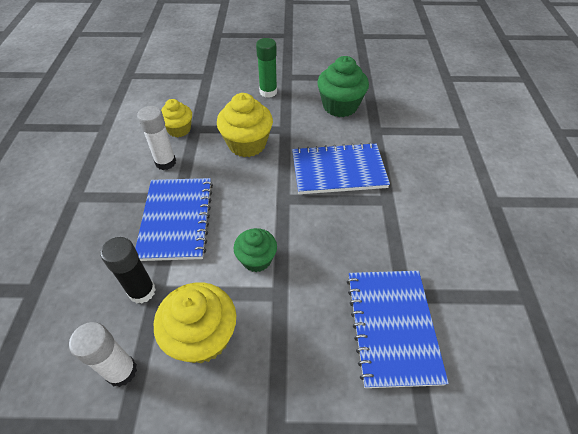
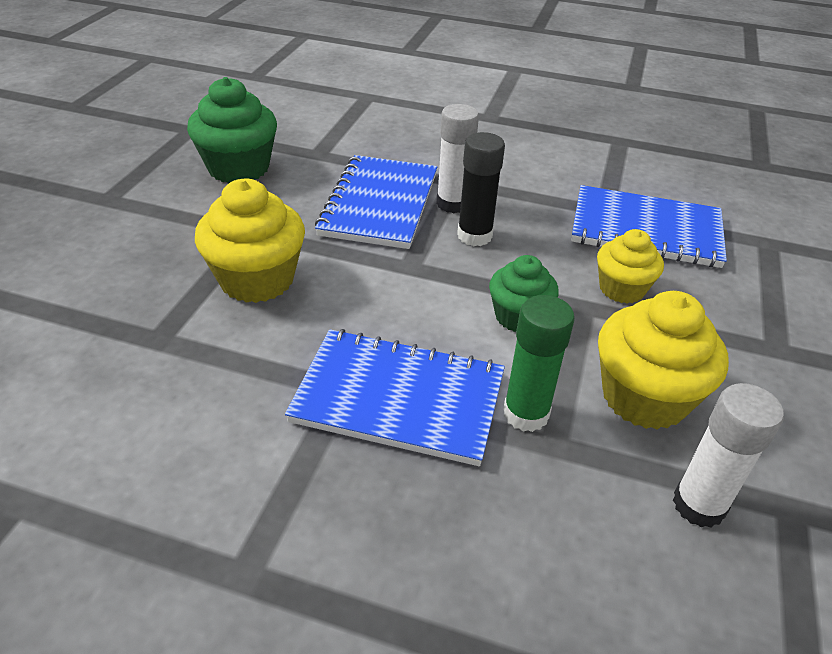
camera: 75 degrees left, 10 degrees down
(142, 291) = (548, 464): black glue stick -> black glue stick (474, 236)
(165, 162) = (232, 397): white glue stick -> white glue stick (452, 204)
(179, 129) = (141, 363): yellow cupcake -> yellow cupcake (621, 289)
(268, 92) = (131, 228): green glue stick -> green glue stick (526, 414)

